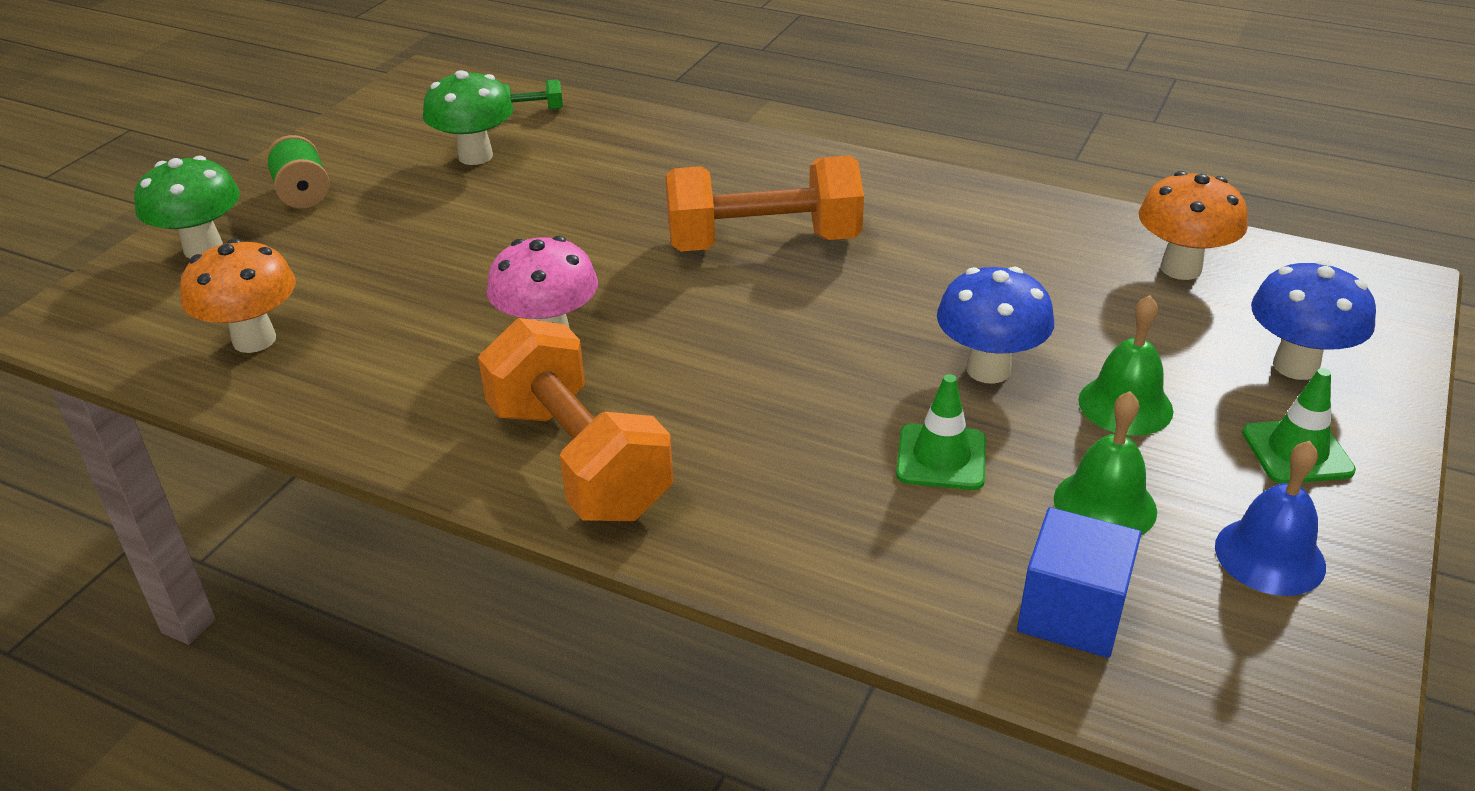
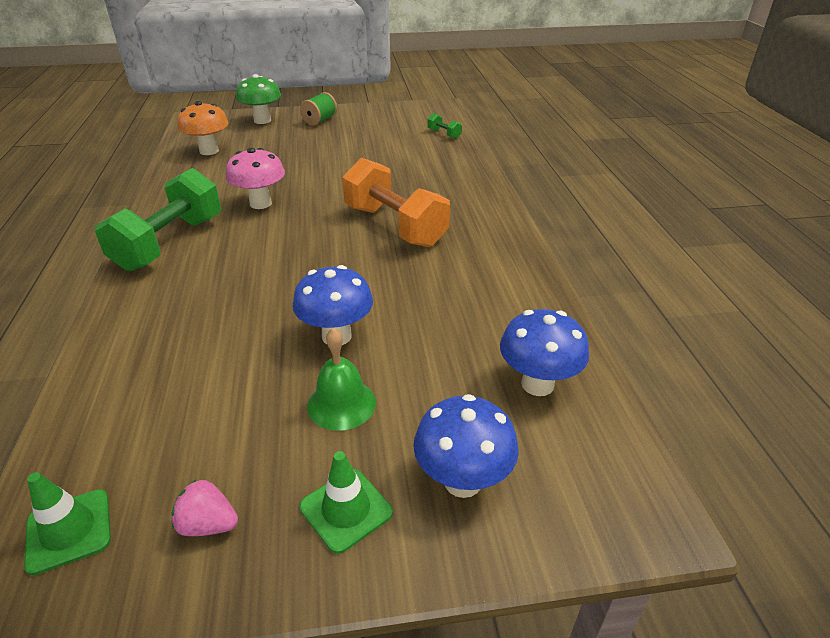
camera: 55 degrees right, 0 degrees up
(475, 156) = (389, 138): green mushroom -> none
(579, 459) = (170, 243): orange dumbbell -> green dumbbell
(941, 457) = (235, 345): green traffic cone -> green traffic cone (69, 531)
(1071, 613) = (111, 440): blue cube -> none
(1105, 505) = (225, 425): green bell -> none
(1181, 268) = (537, 384): orange mushroom -> blue mushroom
(1269, 556) = (208, 524): blue bell -> pink strawberry

